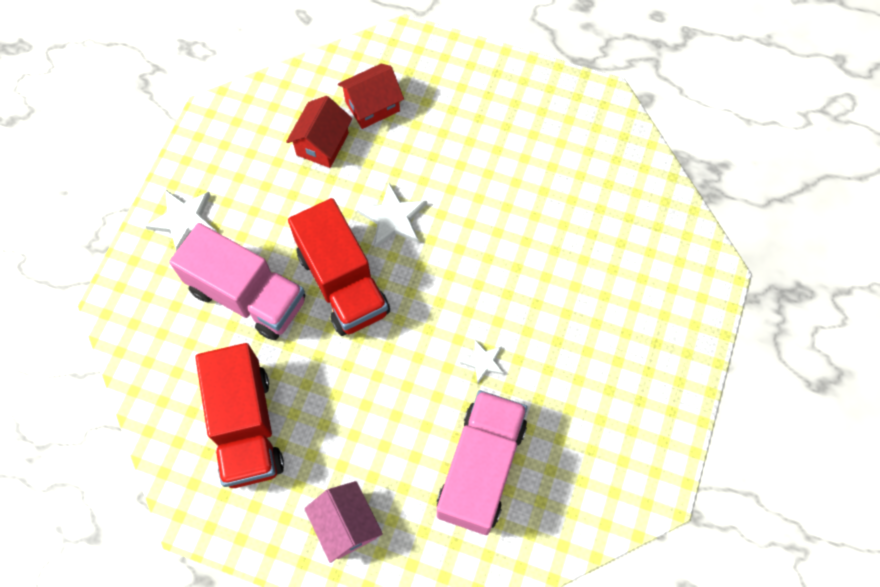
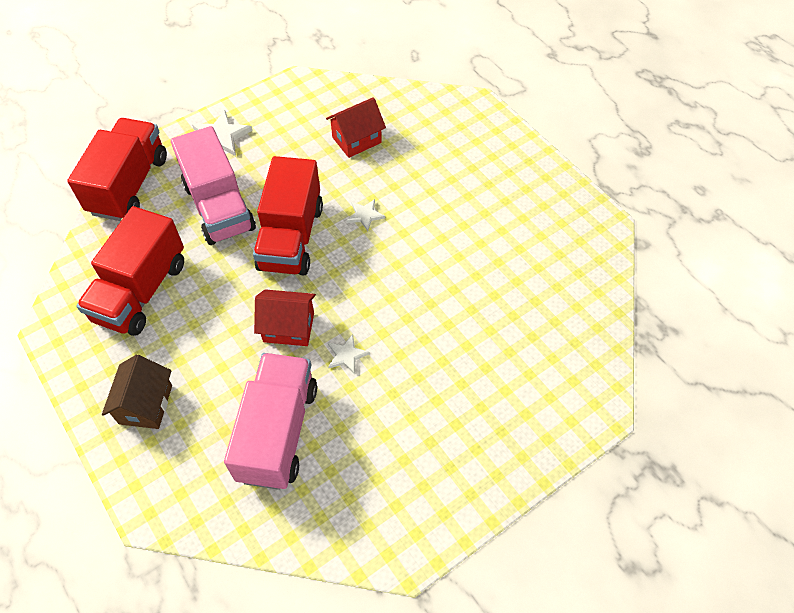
camera: 35 degrees right, 10 degrees down
(135, 329) = (129, 185): none -> red truck
(346, 525) = (145, 404): pink house -> brown house
(372, 106) = (414, 134): red house -> red house (288, 327)
(393, 218) = (365, 215): white star -> white star, size x0.60
(481, 468) = (278, 432): pink truck -> pink truck turned 45 degrees counterclockwise

